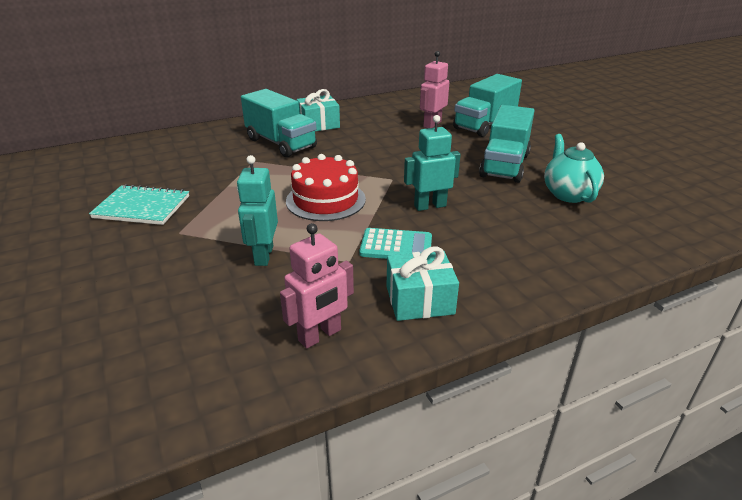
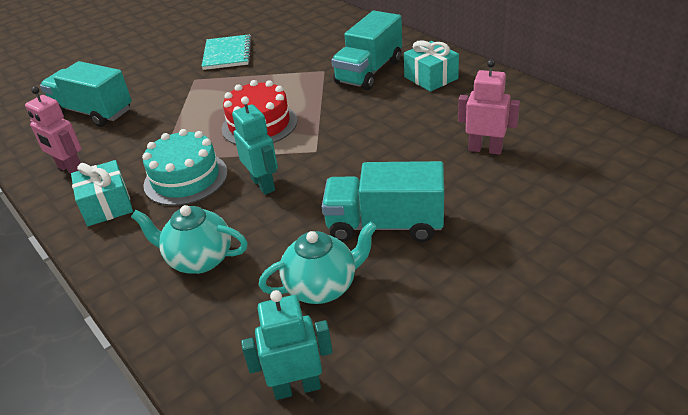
camera: 80 degrees right, 5 degrees up
(263, 255) = (166, 121): turquoise robot -> turquoise robot (297, 387)
(396, 246) = (186, 178): turquoise calculator -> turquoise cake
(484, 124) = (517, 192): turquoise truck -> turquoise truck (93, 112)
(528, 243) = (199, 259): none -> turquoise teapot

